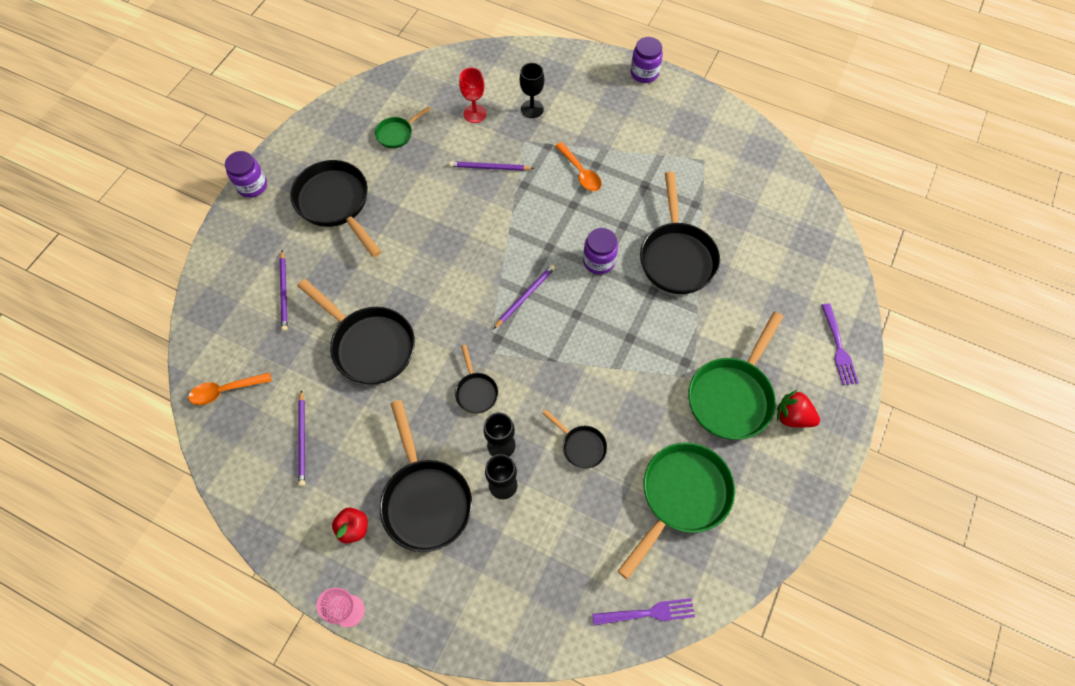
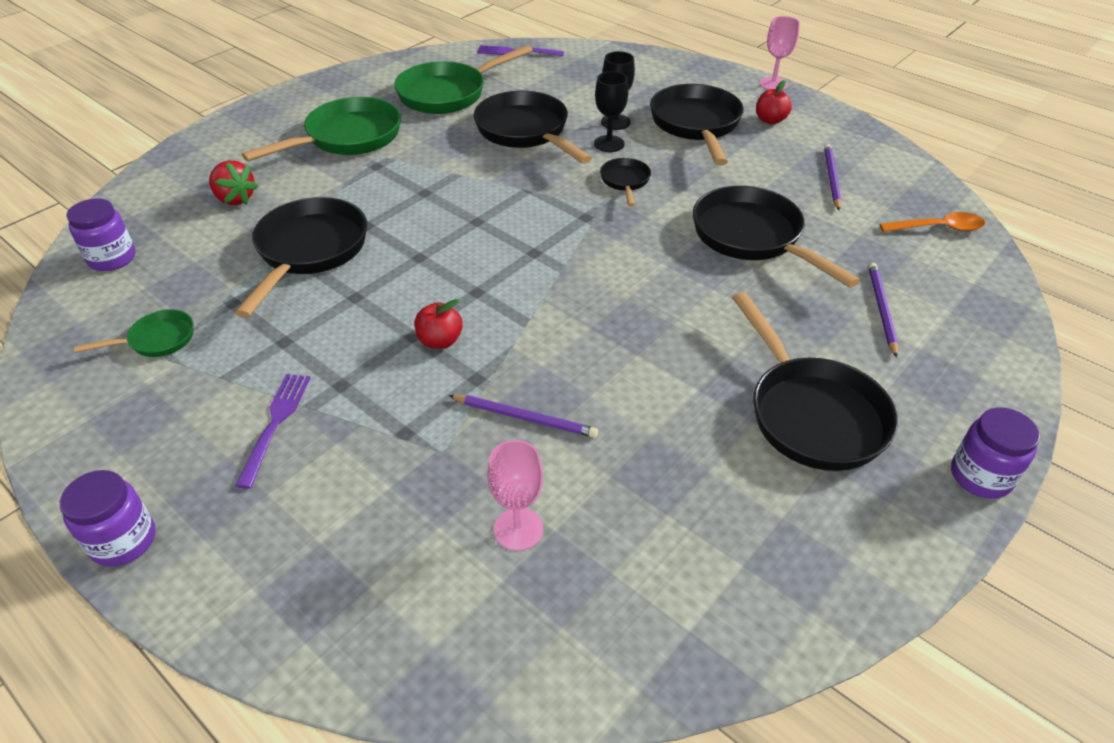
camera: 165 degrees left, 20 degrees down
(397, 133) = (689, 521): green pan -> green pan (157, 340)
(475, 114) = (518, 529): red goblet -> pink goblet
(525, 296) = (534, 248): purple pencil -> none
(532, 109) = (398, 513): black goblet -> none
(555, 205) = (440, 341): none -> red apple
(580, 172) = (373, 379): orange spoon -> none
(581, 446) = (526, 132): black pan -> black pan, size x1.99
(599, 261) = (416, 265): purple jar -> purple jar (112, 258)
(792, 416) = (301, 118): red strawberry -> red strawberry (235, 199)
(838, 347) = (202, 150): purple fork -> purple fork (275, 424)

